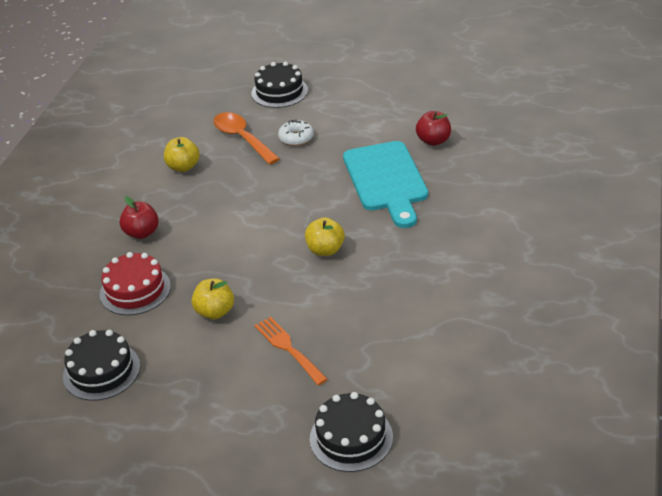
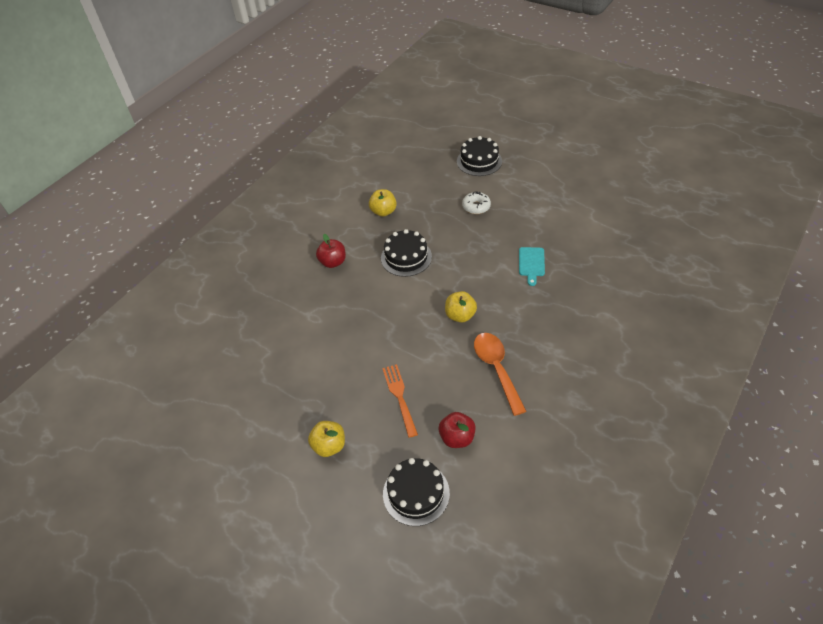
camera: 20 degrees right, 10 degrees up
(101, 371) = (262, 374): black cake -> black cake (406, 257)
(135, 290) = (310, 311): red cake -> none
(215, 312) = (359, 347): yellow apple -> yellow apple (329, 446)
(242, 138) = (435, 197): orange spoon -> orange spoon (496, 369)
(386, 180) = (531, 263): turquoise cutting board -> turquoise cutting board, size x0.47
(433, 141) = (583, 236): red apple -> red apple (457, 438)

